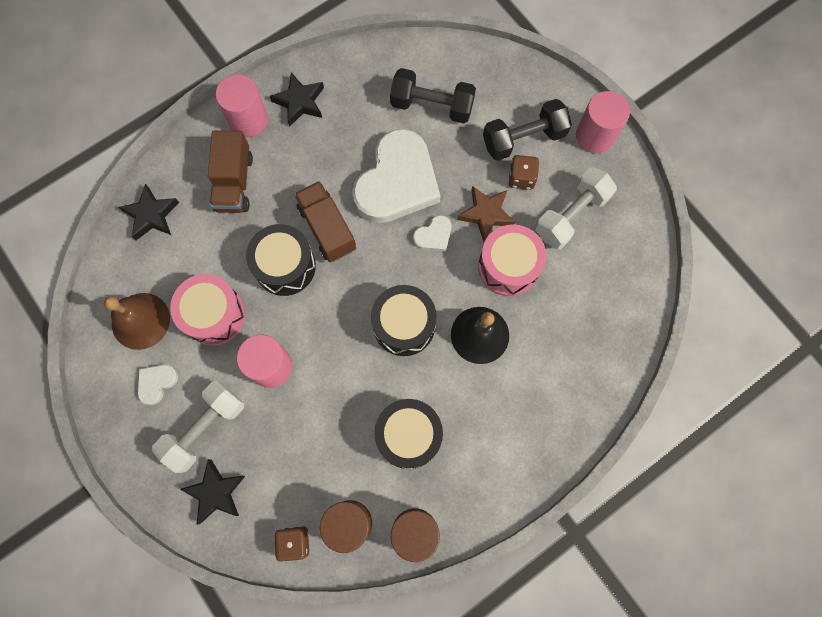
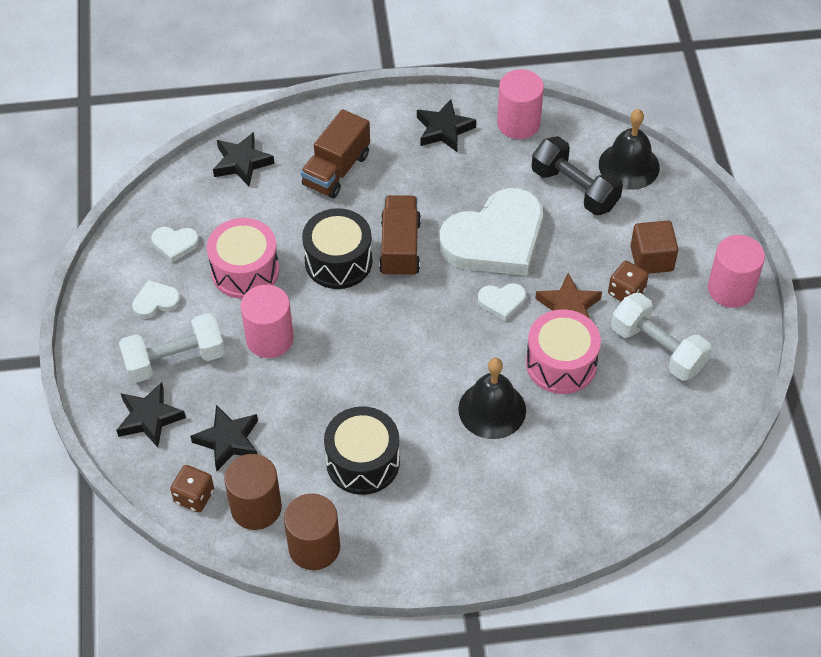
camera: 30 degrees right, 20 degrees down
(140, 321) = (175, 244): brown bell -> white heart
(248, 120) = (384, 123): pink cylinder -> pink cylinder (518, 123)
(292, 476) = (228, 440): none -> black star
(404, 325) = (421, 365): black drum -> none
(461, 64) = (629, 165): none -> black bell
(523, 139) = (651, 259): black dumbbell -> brown cube
(571, 215) = (657, 349): white dumbbell -> white dumbbell turned 60 degrees clockwise

